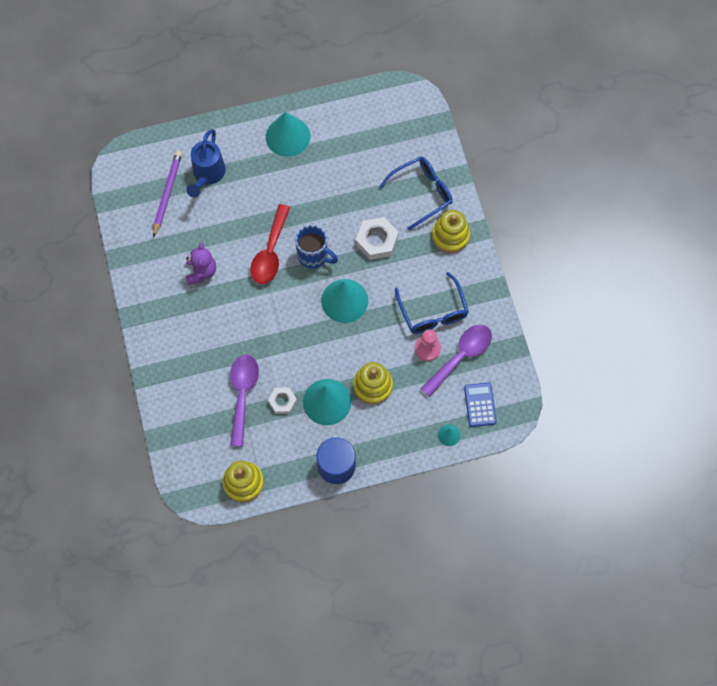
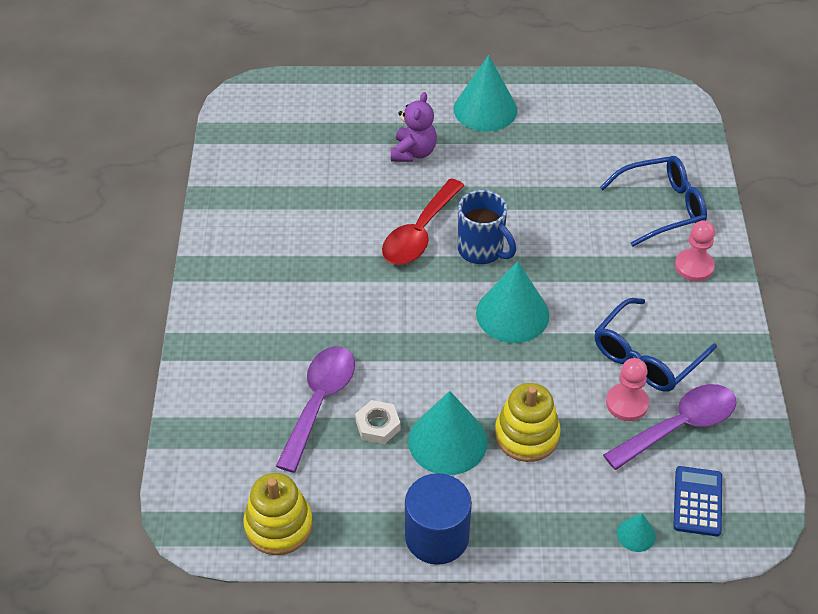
camera: 15 degrees right, 20 degrees down
(167, 193) = (298, 139): purple pencil -> none
(201, 272) = (312, 236): purple teddy bear -> purple teddy bear (413, 152)
(207, 175) = (360, 130): blue watering can -> none
(376, 241) = (580, 250): white nut -> none
(433, 311) = (646, 356): blue glasses -> blue glasses turned 45 degrees clockwise
(450, 236) = (694, 266): yellow stacking toy -> pink pawn

